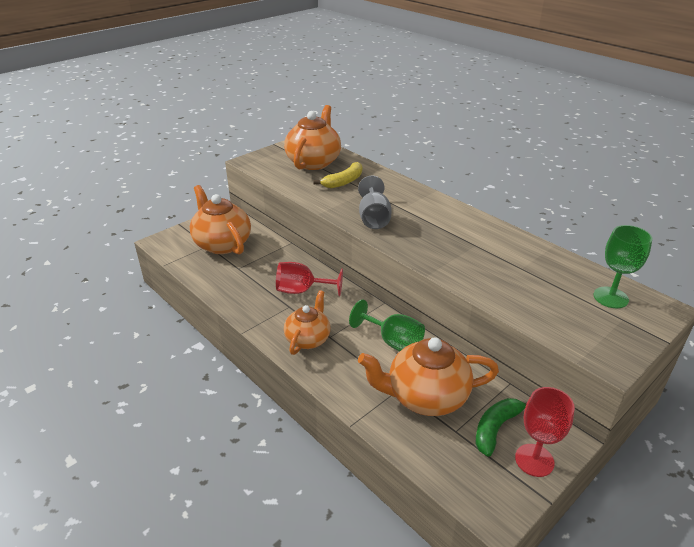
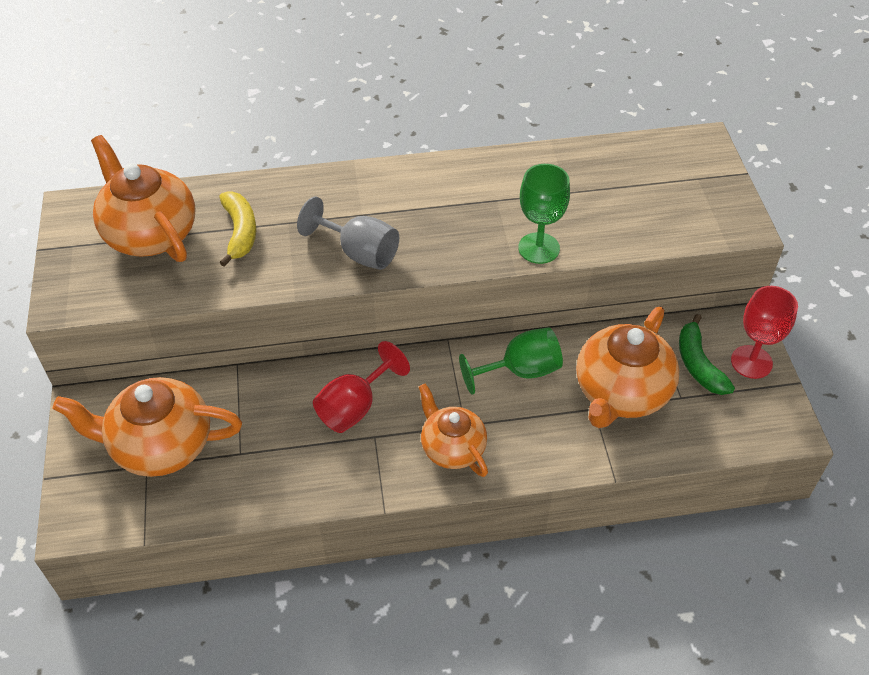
camera: 55 degrees left, 15 degrees up
(610, 297) = (663, 163): green goblet -> green goblet (539, 248)

